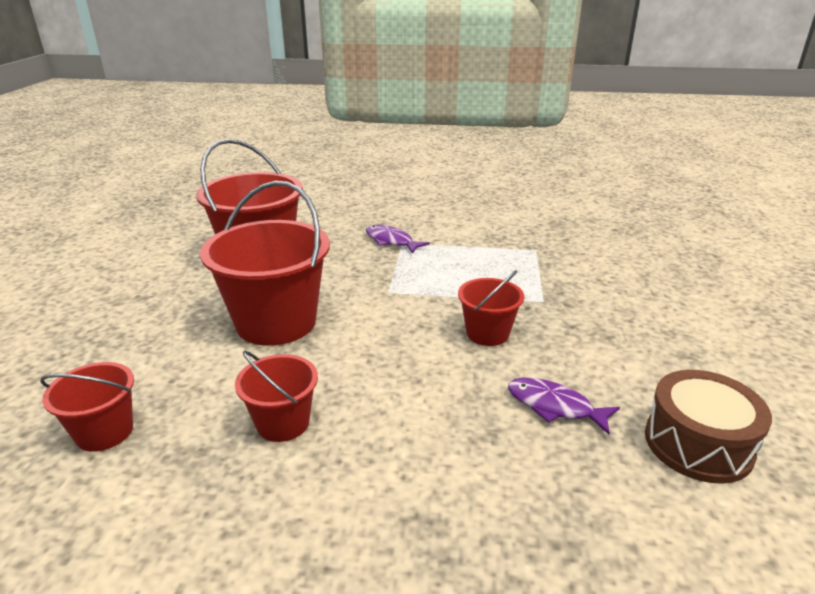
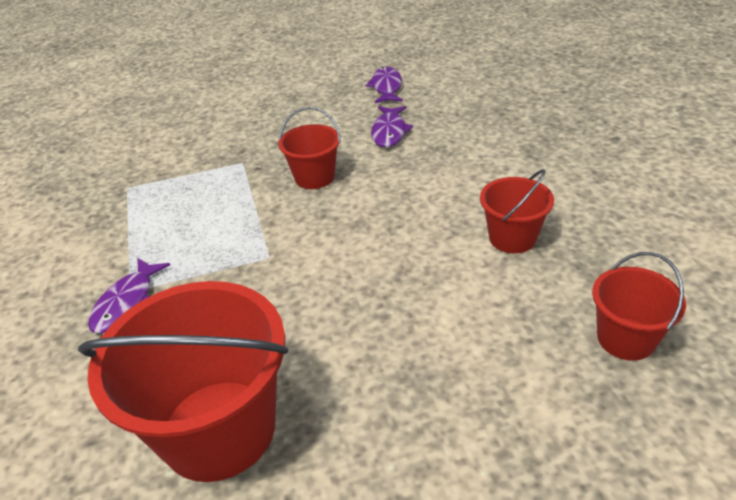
camera: 110 degrees left, 10 degrees up
(276, 322) = (380, 315): red bucket -> none
(698, 444) = (386, 87): brown drum -> purple fish

